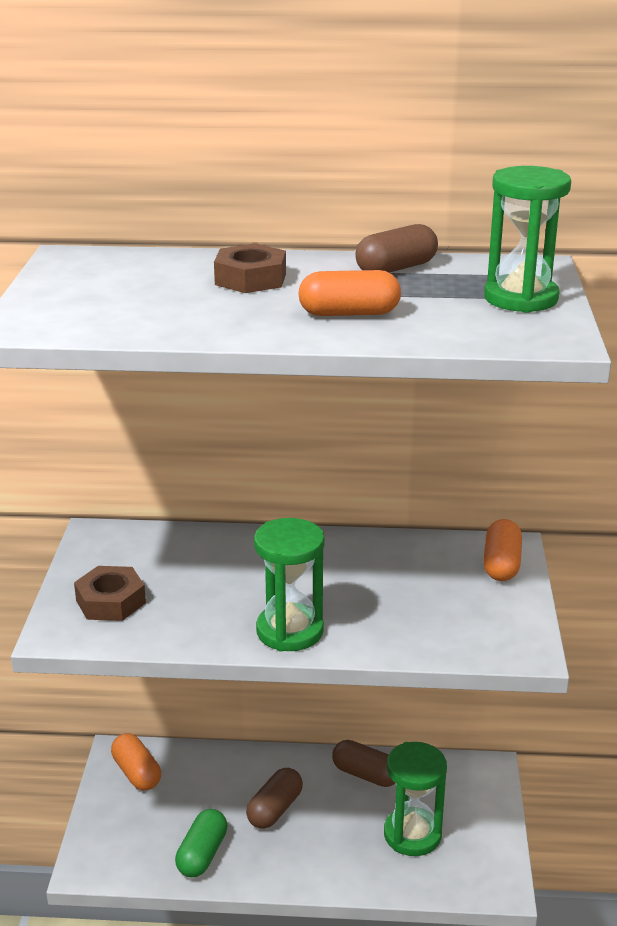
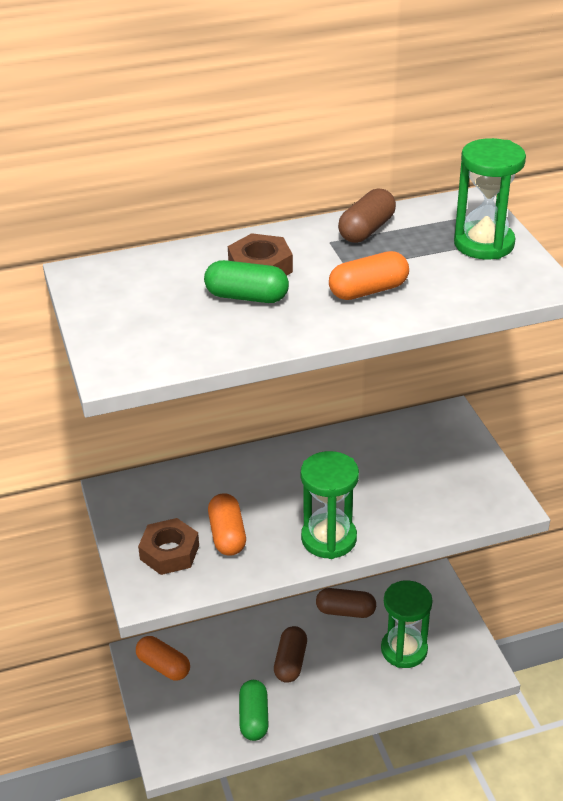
camera: 20 degrees left, 10 degrees up
(213, 297) = (246, 297): none -> green capsule
(501, 564) = (452, 433): orange capsule -> orange capsule (227, 535)

